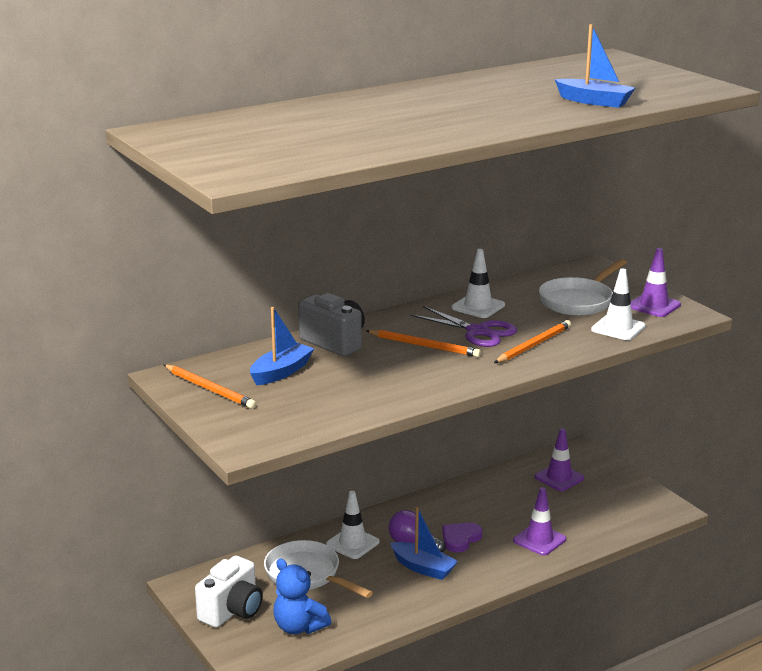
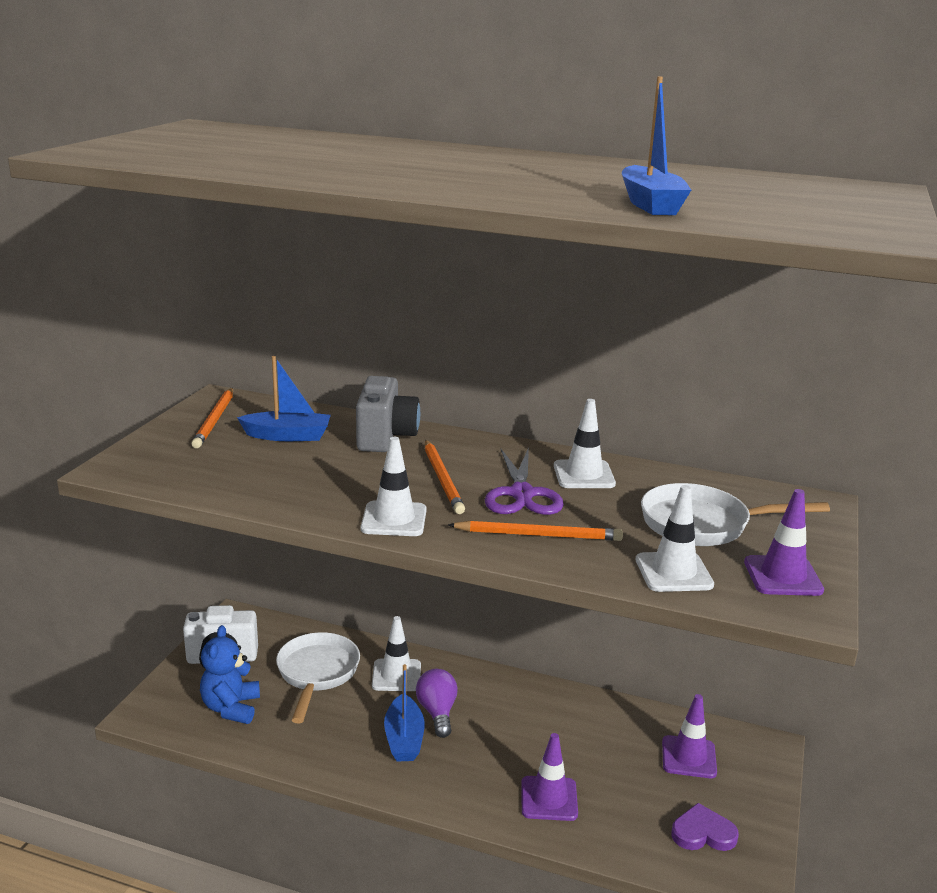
camera: 50 degrees right, 0 degrees up
(459, 377) = (394, 519): none -> white traffic cone
(460, 539) = (483, 740): purple heart -> purple heart (703, 833)

